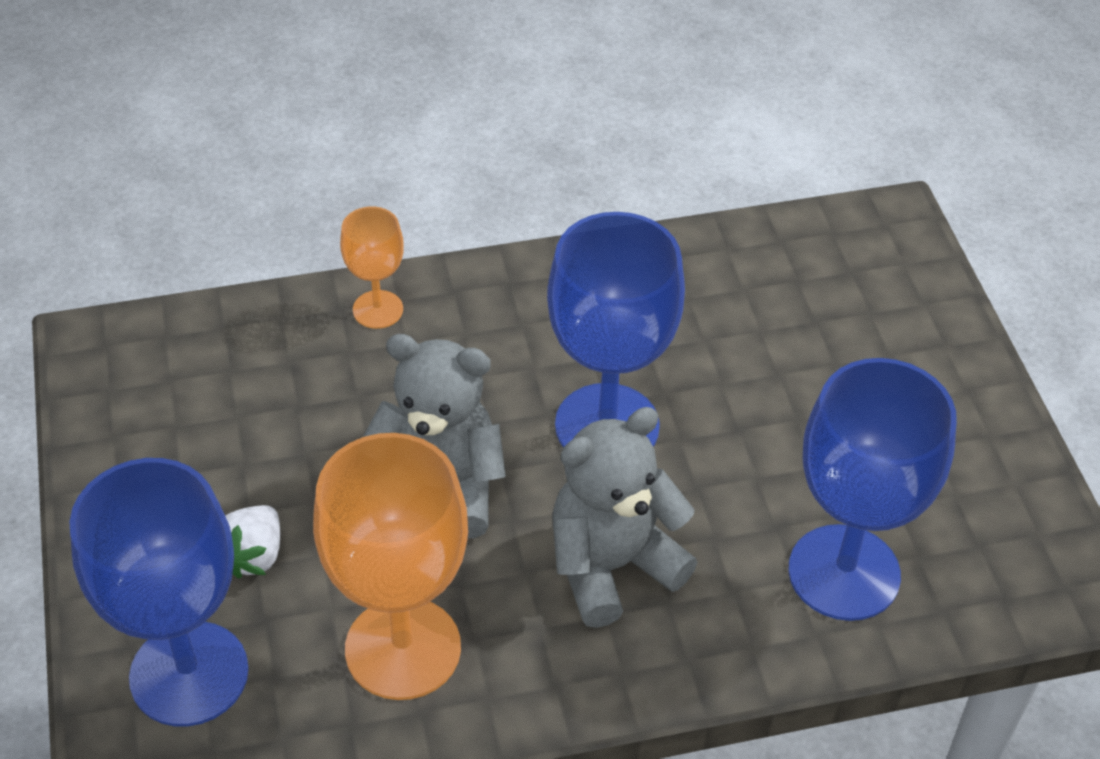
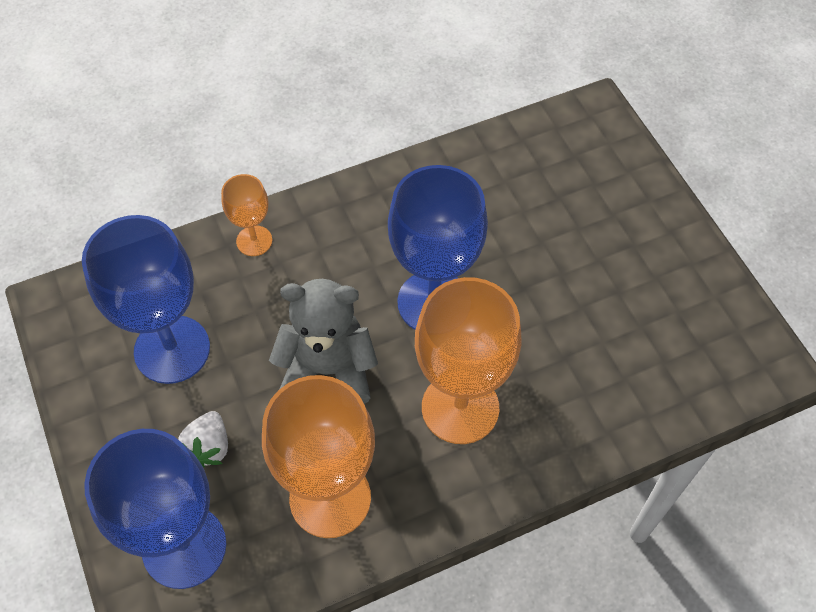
camera: 10 degrees left, 10 degrees up
(612, 565) = (460, 407): grey teddy bear -> orange goblet
(844, 572) = (617, 383): blue goblet -> blue goblet (172, 349)

